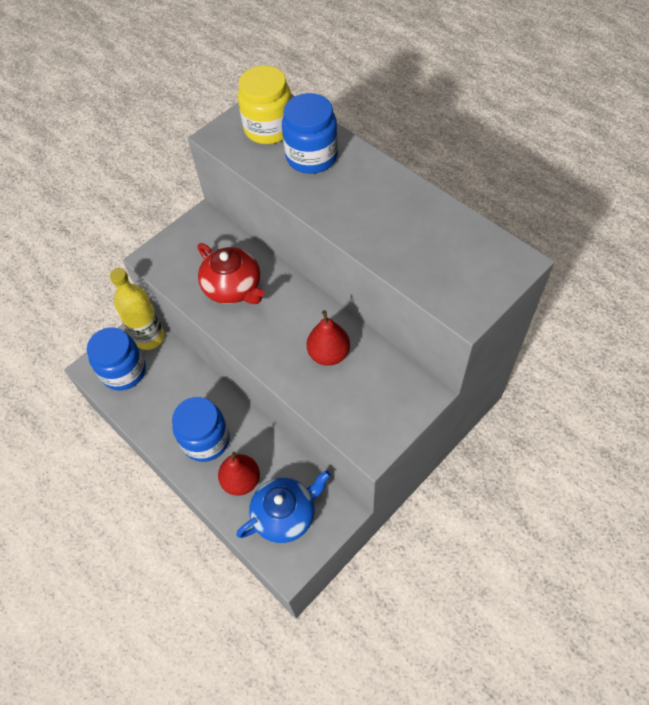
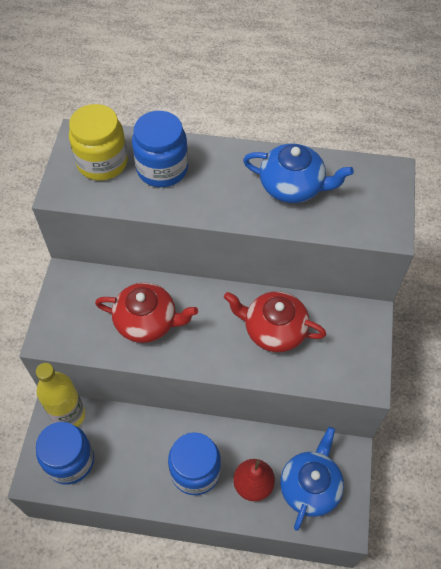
camera: 40 degrees left, 0 degrees up
(329, 354) = (273, 330): red pear -> red teapot
(411, 226) = (293, 186): none -> blue teapot

